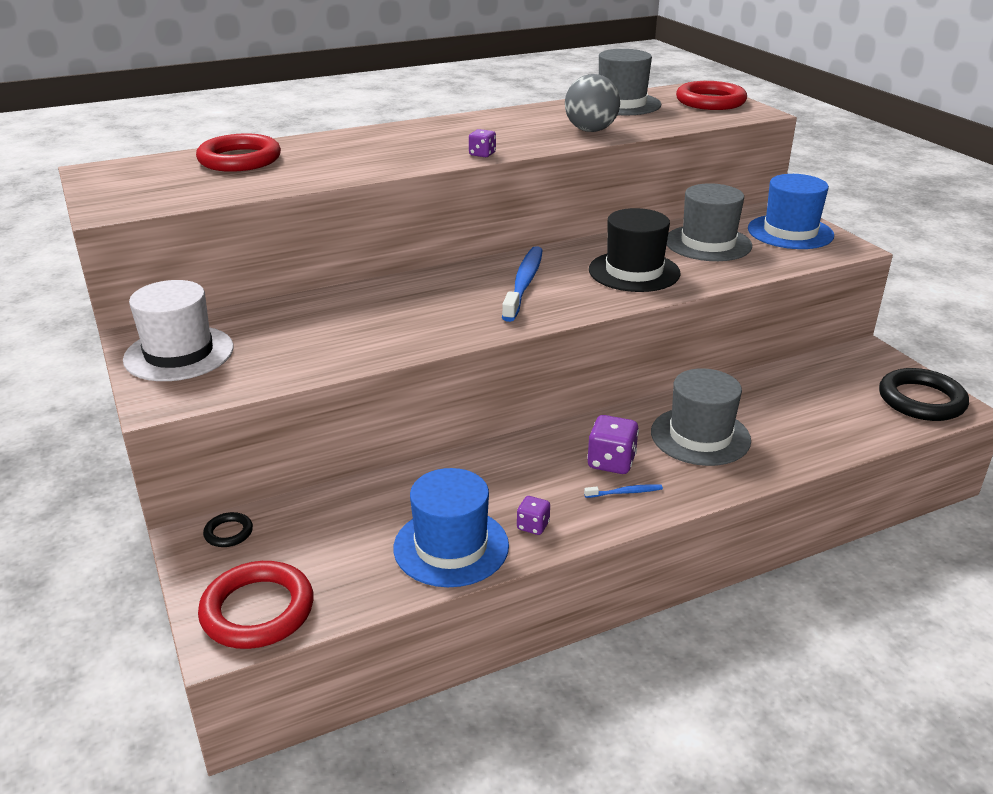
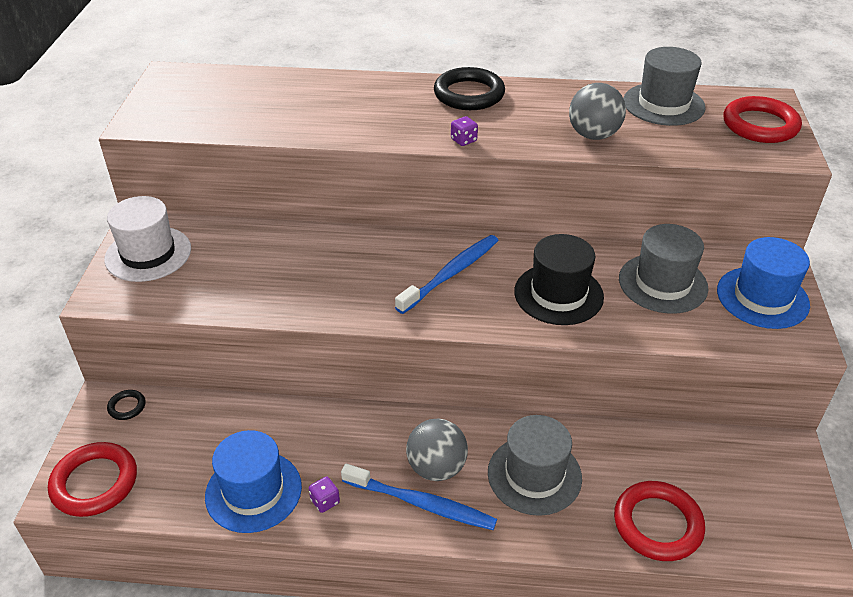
camera: 30 degrees right, 10 degrees up
(240, 159) = (273, 90): red ring -> red ring (657, 524)
(611, 462) = (436, 468): purple dice -> grey ball
(624, 492) = (421, 503): blue toothbrush -> blue toothbrush, size x2.26
(921, 400) = (788, 530): black ring -> black ring (469, 94)

